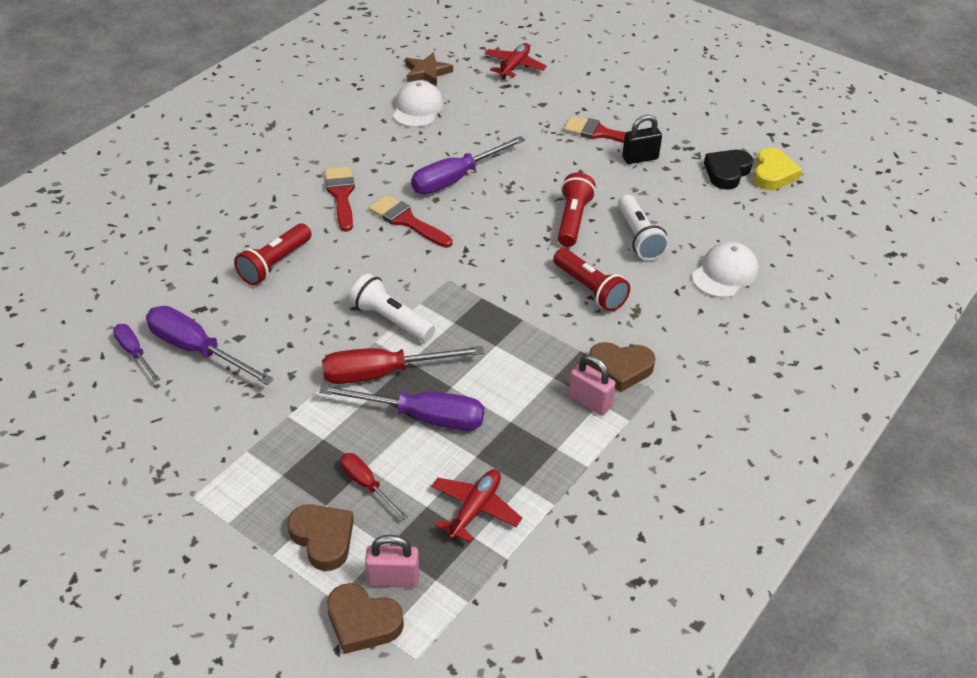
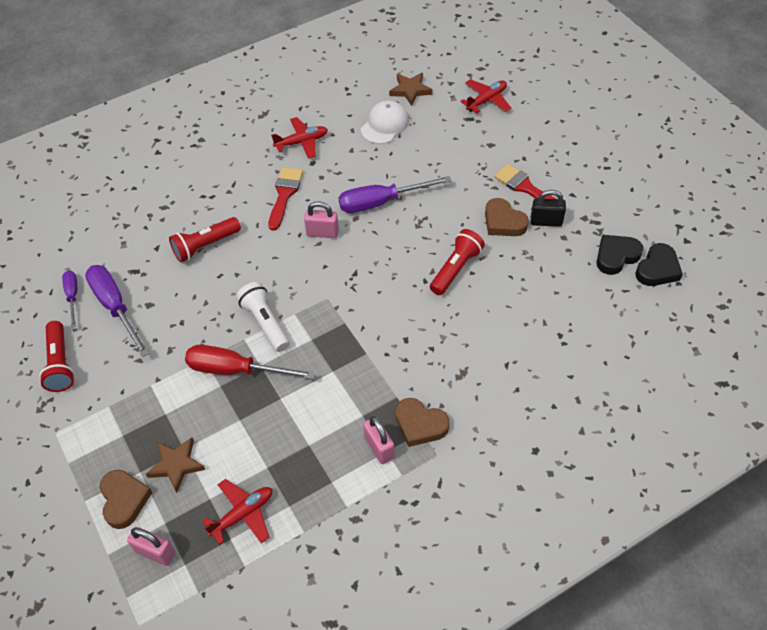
camera: 25 degrees right, 10 degrees up
(332, 142) = (302, 142): none -> red plane
(363, 622) = (117, 580): brown heart -> brown heart (503, 222)
(367, 485) = (176, 465): red screwdriver -> brown star
(407, 221) = (322, 233): red brush -> pink padlock
(422, 417) = (245, 419): purple screwdriver -> none
(590, 289) = (435, 341): red flashlight -> red flashlight (60, 364)
(639, 238) = (502, 302): white flashlight -> none
(725, 273) = (558, 359): white cap -> none
(773, 174) = (657, 269): yellow heart -> black heart

